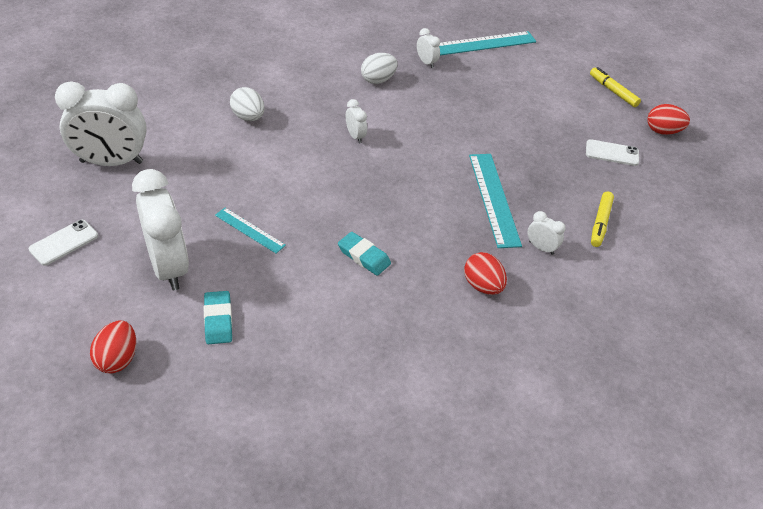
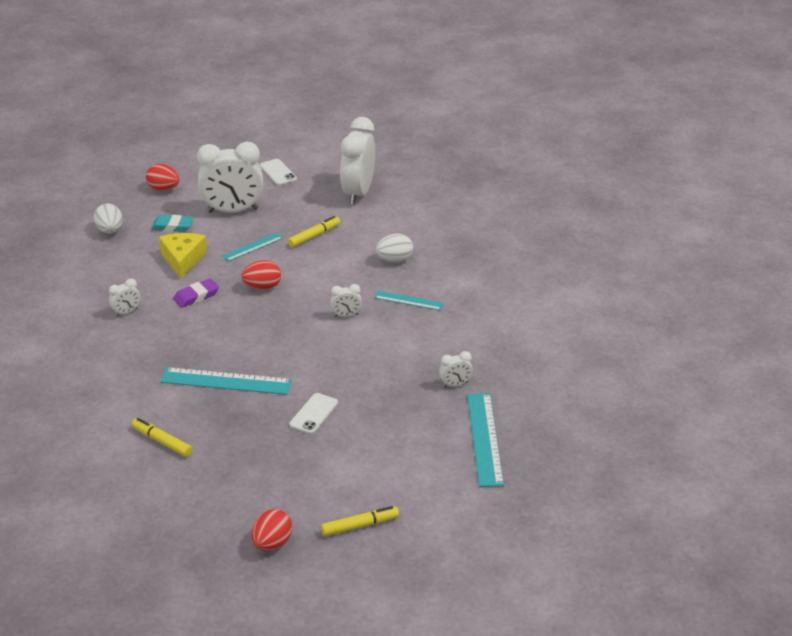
camera: 110 degrees right, 10 degrees down
(214, 182) = (314, 236): none -> yellow marker
(293, 288) = (183, 259): none -> yellow cheese
(316, 100) = (409, 300): none -> turquoise ruler
(364, 256) = (196, 296): turquoise eraser -> purple eraser
(378, 80) = (431, 344): white egg -> white egg (110, 230)
(482, 286) = (132, 350): red egg -> red egg (262, 287)
(541, 248) = (153, 394): white clock -> white clock (126, 312)
(612, 153) = (253, 485): white phone -> white phone (313, 414)

